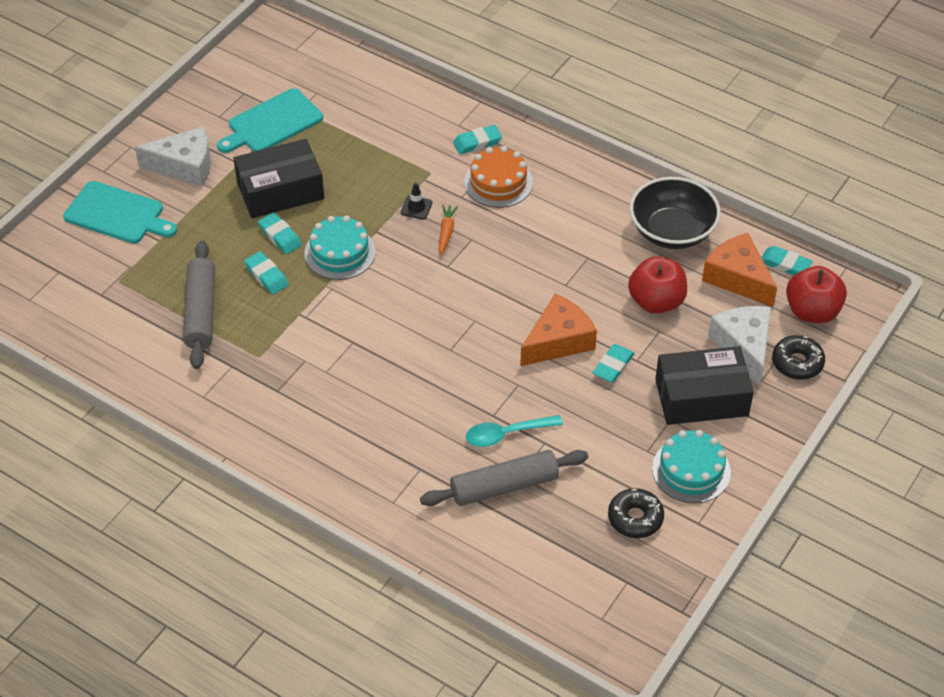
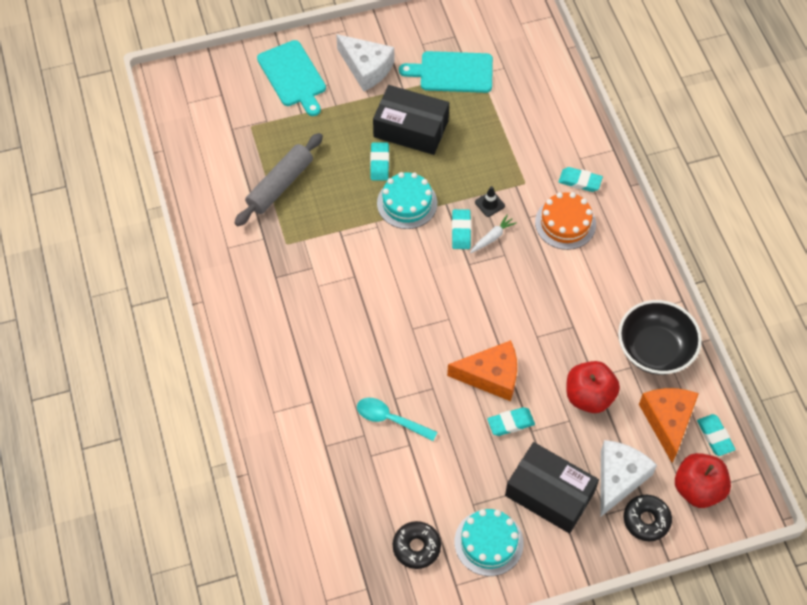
camera: 40 degrees right, 10 degrees up
(266, 276) = (344, 187): turquoise eraser -> turquoise eraser (461, 231)
(446, 232) = (492, 237): orange carrot -> white carrot
(504, 486) = (353, 456): grey rolling pin -> none

